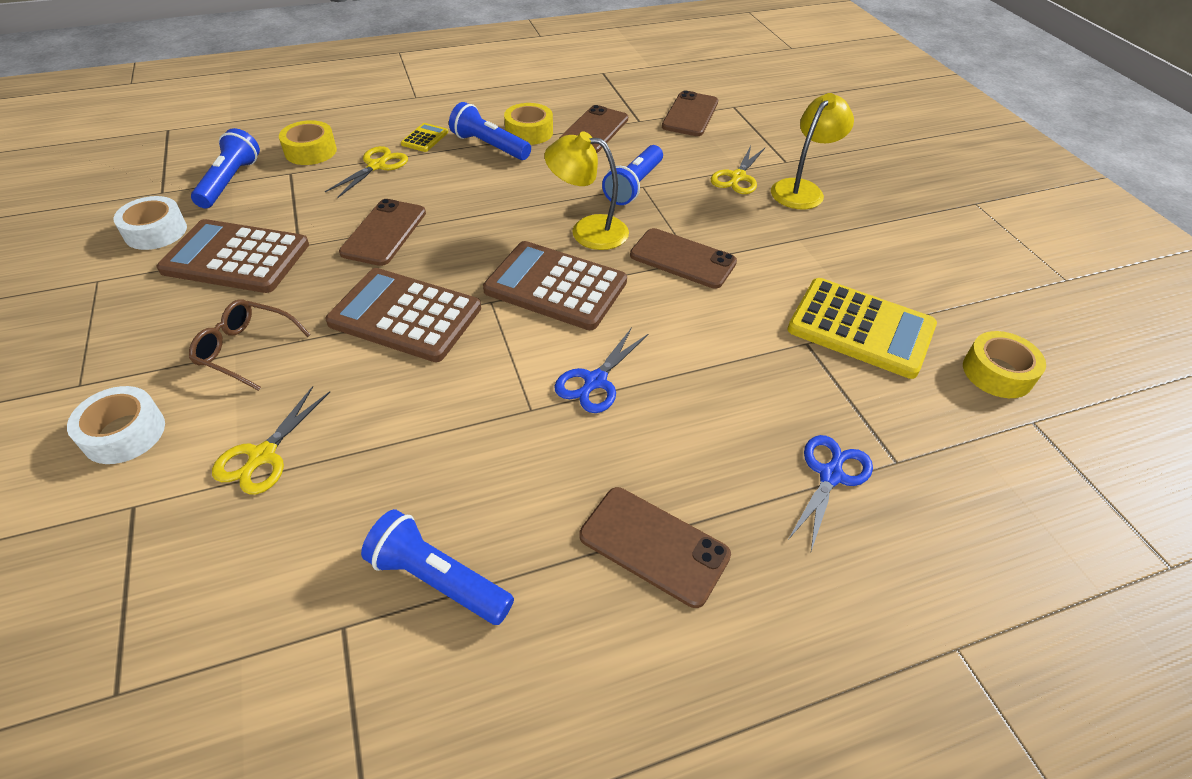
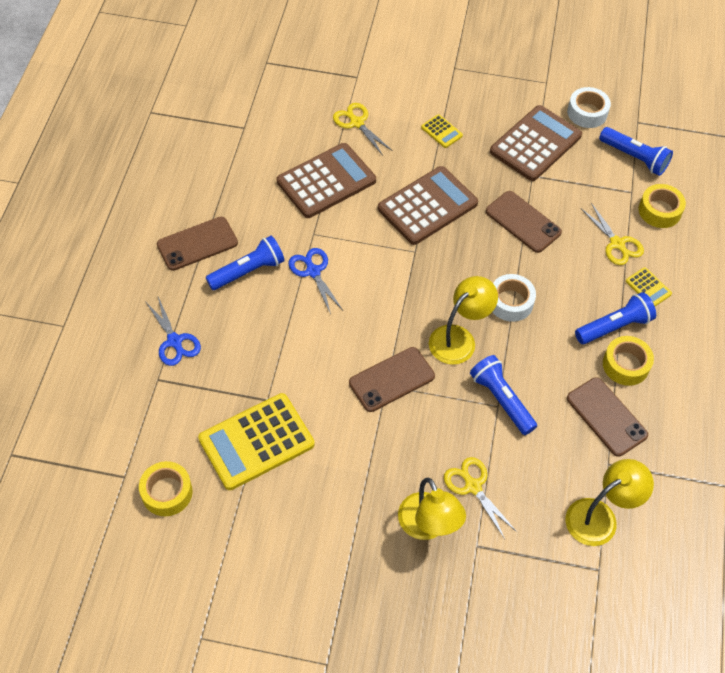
camera: 120 degrees right, 10 degrees up
(124, 433) = (406, 79): white tape -> white tape (510, 302)
(245, 350) = (441, 131): brown glasses -> yellow calculator
(438, 579) = (241, 162): blue flashlight -> blue flashlight (248, 271)
(555, 286) = (408, 291): brown calculator -> brown calculator (326, 181)
(690, 114) = (600, 516): brown phone -> yellow lamp

